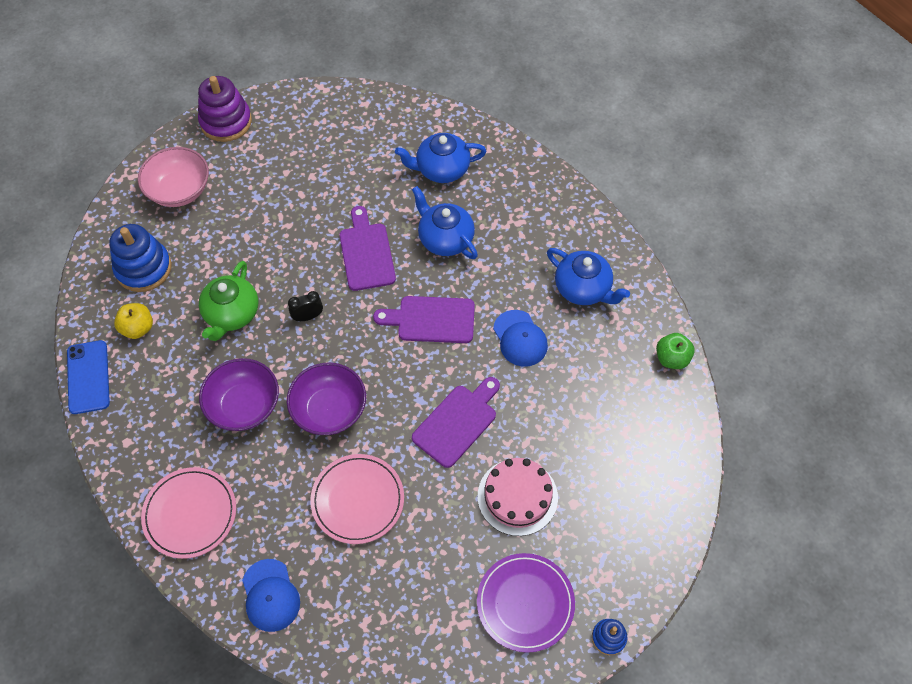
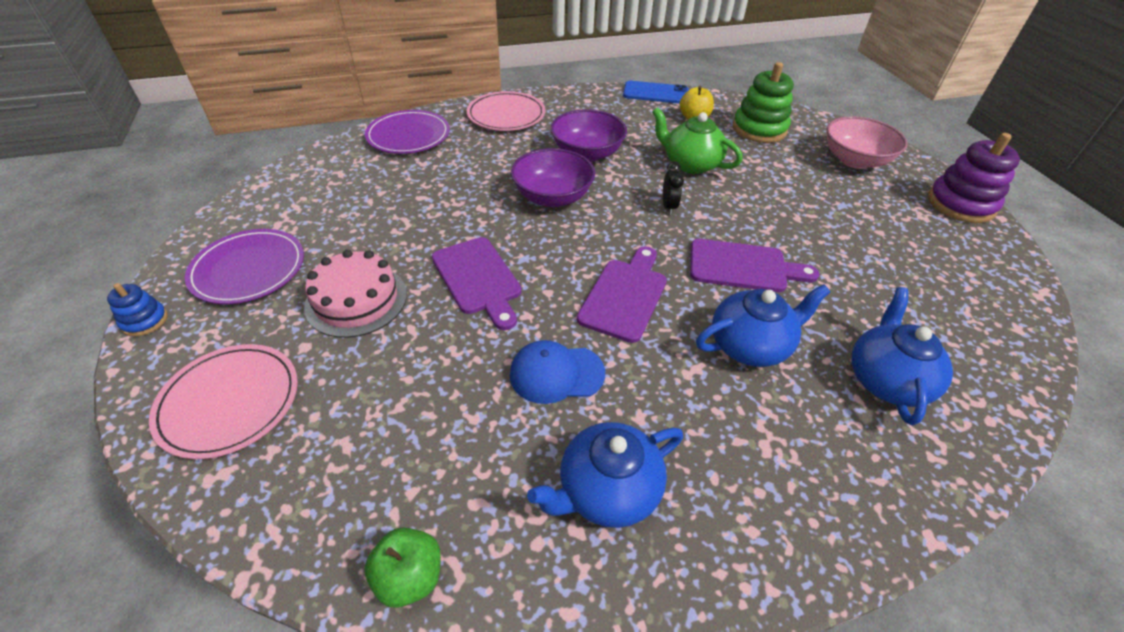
camera: 110 degrees right, 15 degrees down
(143, 268) = (759, 129): blue stacking toy -> green stacking toy
(270, 595) = (408, 136): blue cap -> purple plate
(357, 500) = (448, 193): pink plate -> pink plate (229, 402)

